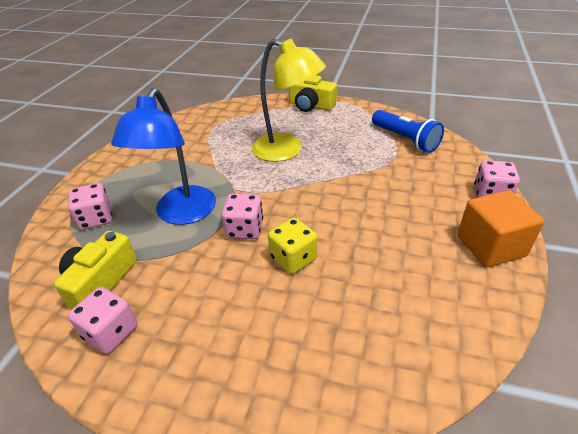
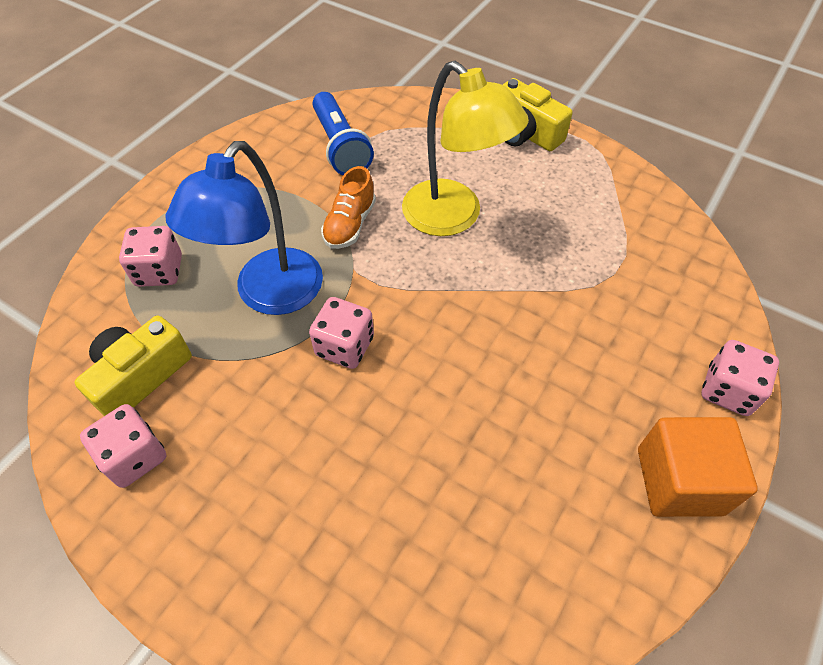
camera: 15 degrees right, 15 degrees up
(222, 167) = (350, 224): none -> orange shoe
(293, 258) = (391, 415): yellow dice -> none
(405, 139) = (645, 243): blue flashlight -> blue flashlight (341, 146)

